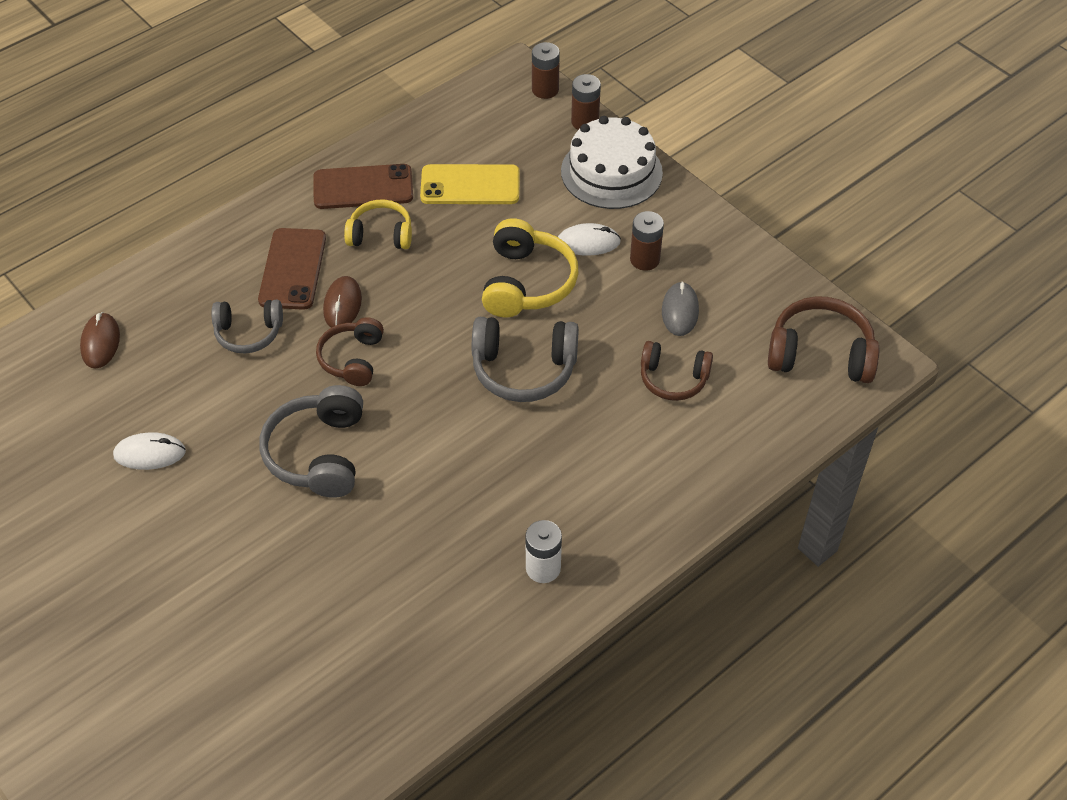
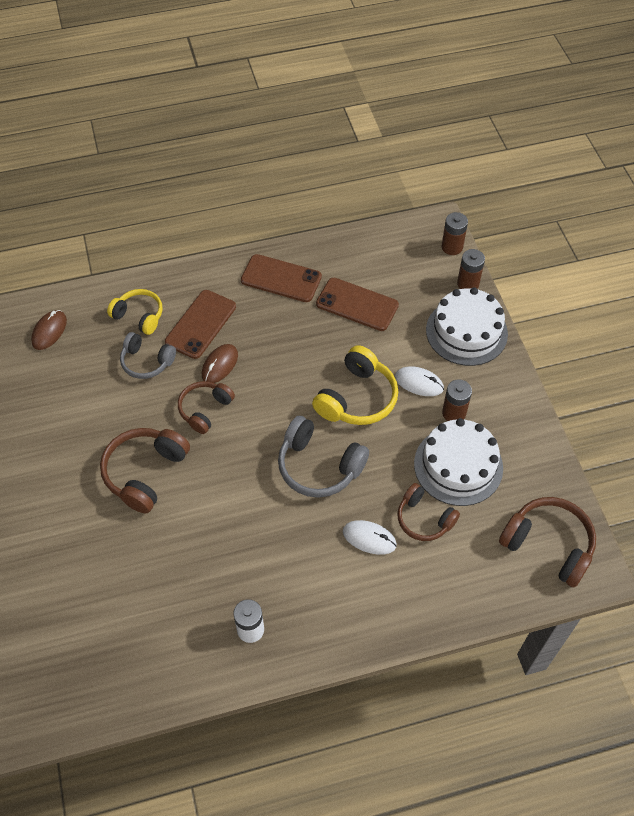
camera: 25 degrees right, 5 degrees up
(150, 453) = (38, 426): white mouse -> white mouse (369, 538)
(318, 453) = (145, 473): grey headphones -> brown headphones
(381, 234) = (274, 320): yellow headphones -> yellow headphones (139, 316)
(470, 185) = (357, 304): yellow phone -> brown phone
(680, 311) = (458, 465): grey mouse -> white cake

